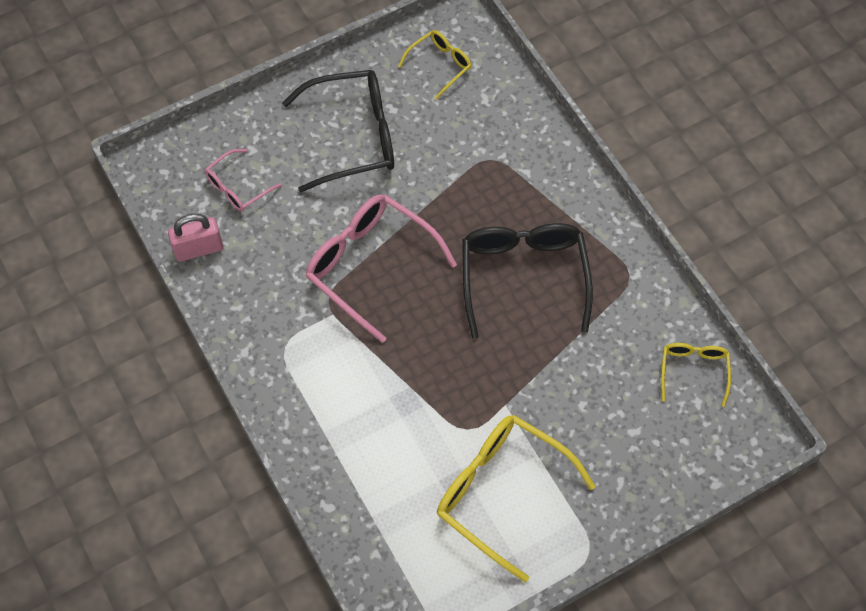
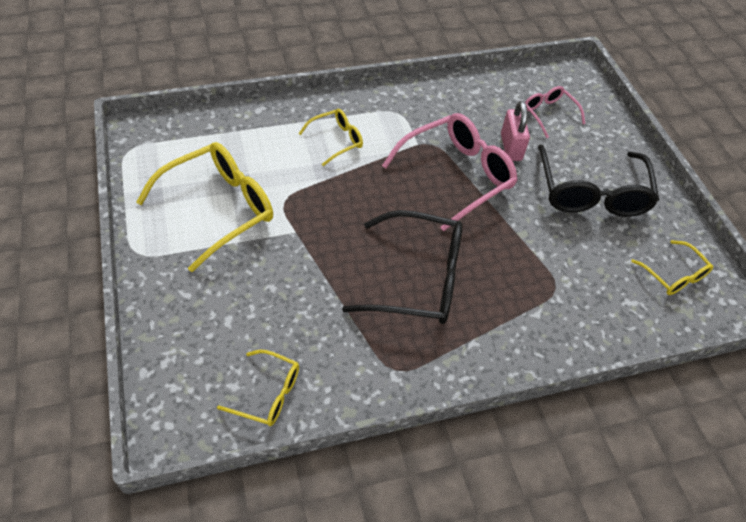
camera: 100 degrees right, 10 degrees down
(198, 249) = (496, 84): pink padlock -> pink padlock (511, 147)
(354, 402) = (336, 140): none -> yellow glasses

